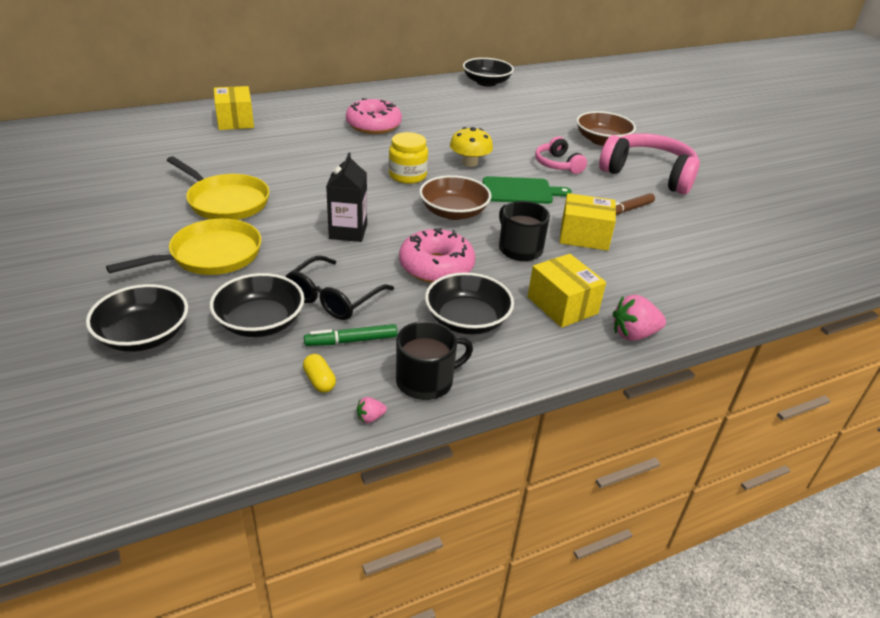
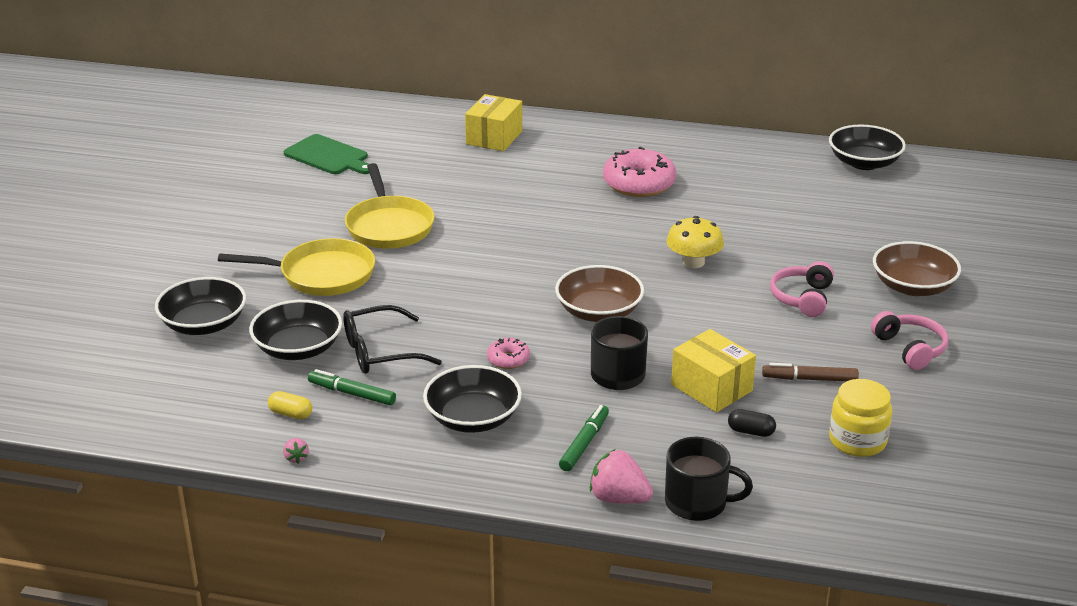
camera: 40 degrees right, 5 degrees down
(319, 381) = (291, 414): yellow capsule -> yellow capsule turned 75 degrees counterclockwise
(348, 231) = (466, 295): black carton -> none
(370, 418) = (296, 458): pink strawberry -> pink strawberry turned 120 degrees counterclockwise
(407, 175) = (601, 255): yellow jar -> yellow jar (857, 441)
(426, 381) = (373, 451): black mug -> black mug (697, 503)
(436, 266) = (508, 359): pink donut -> pink donut, size x0.49
(520, 191) = (708, 314): green cutting board -> green cutting board (328, 156)
(562, 305) = (584, 443): yellow box -> green marker
(642, 254) = (751, 431): none -> black capsule
(648, 174) = (910, 348): pink headphones -> pink headphones, size x0.54

